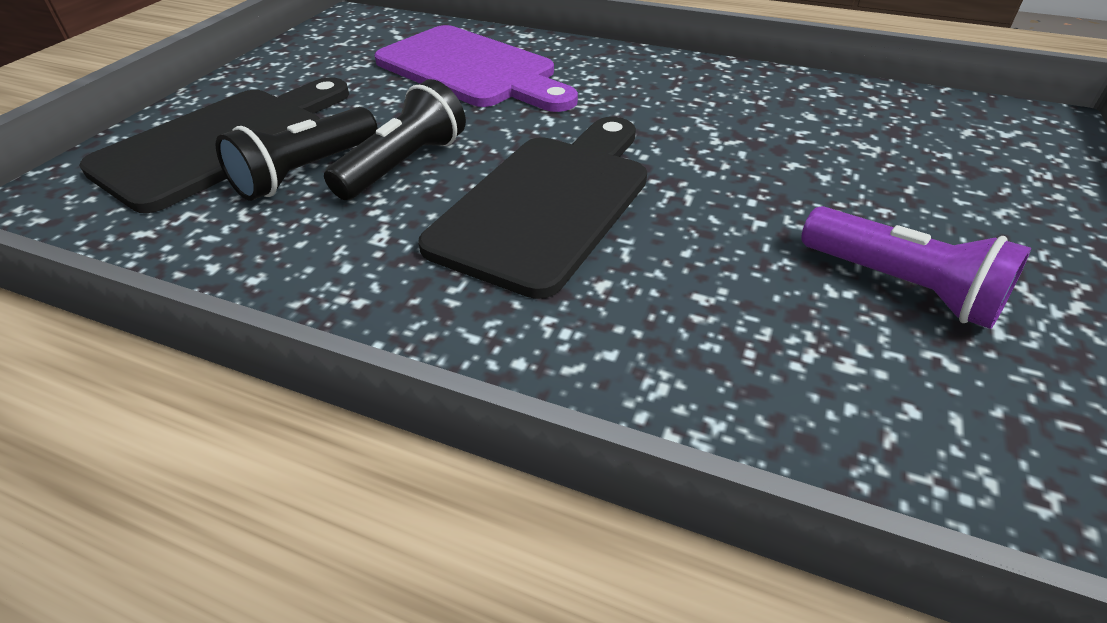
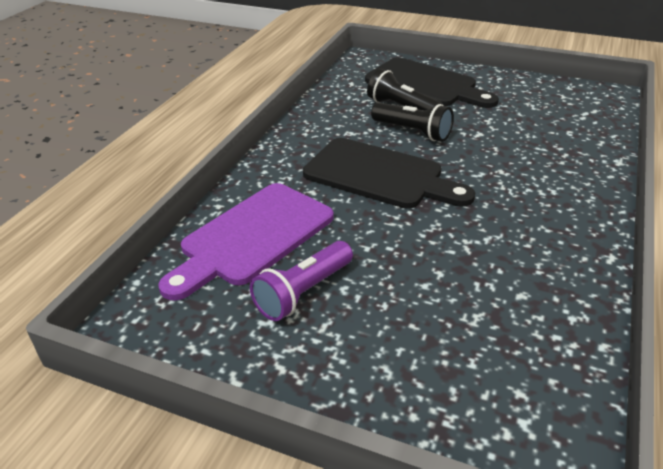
camera: 90 degrees right, 5 degrees down
(471, 70) = (541, 143): purple cutting board -> purple cutting board (252, 237)

